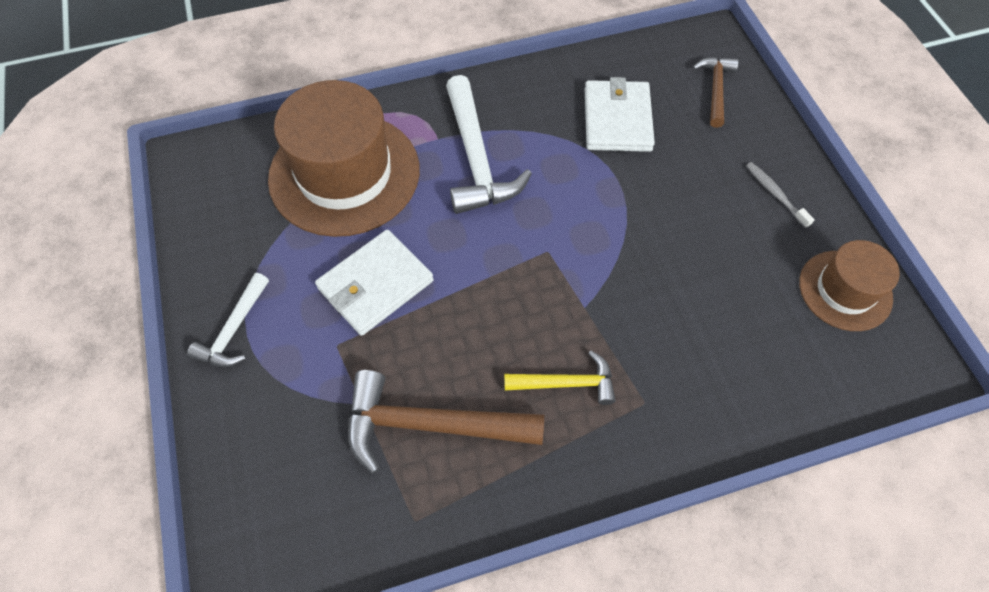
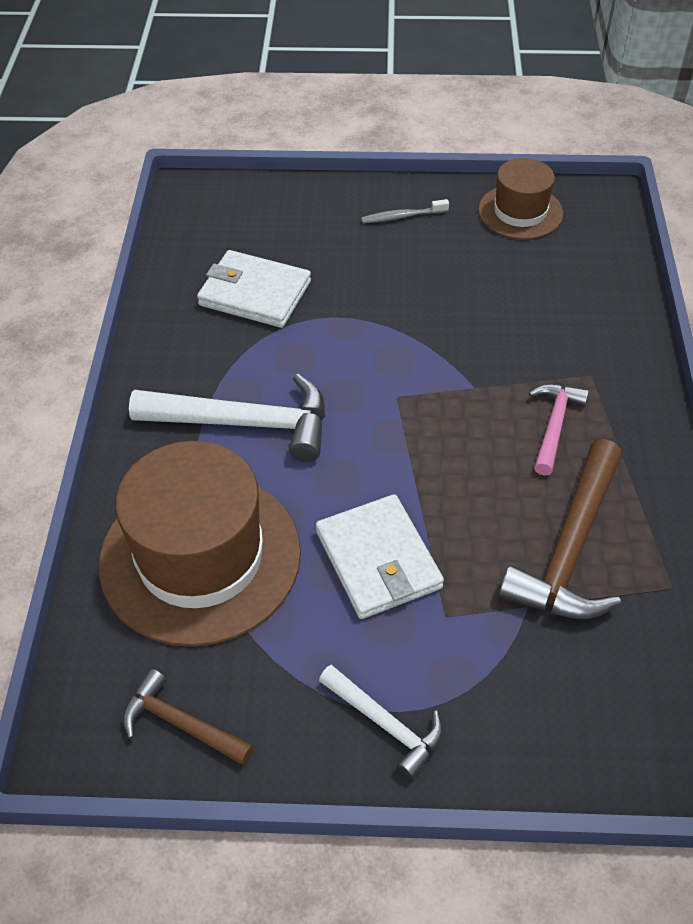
camera: 70 degrees left, 10 degrees down
(566, 383) = (554, 425): yellow hammer -> pink hammer
(715, 89) = (257, 212): brown hammer -> brown hammer (181, 724)

